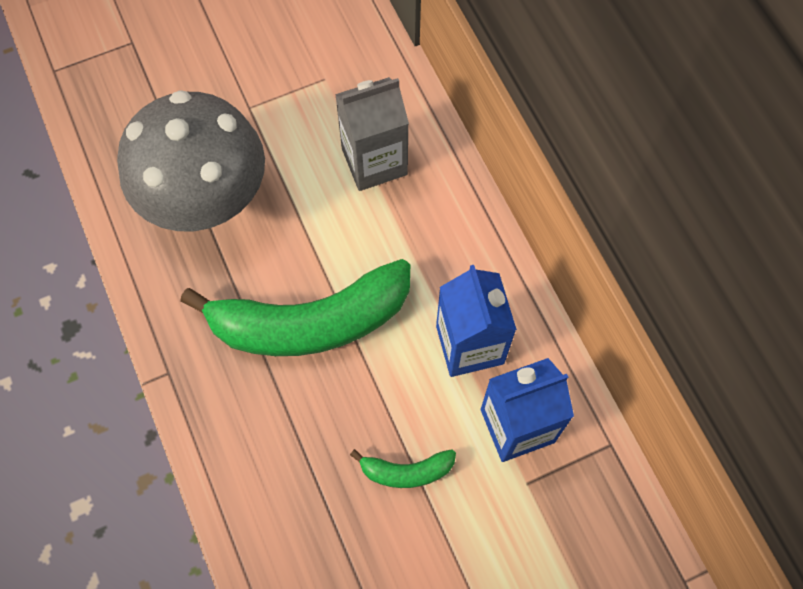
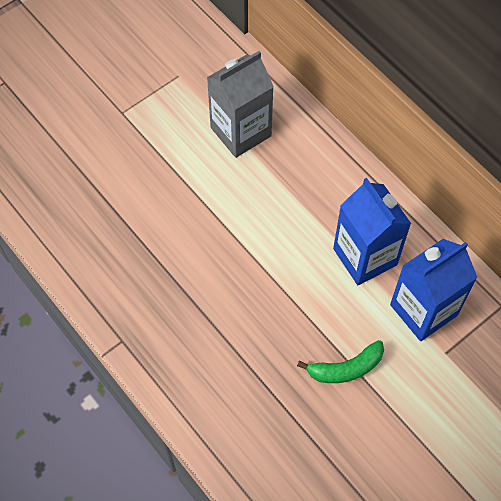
camera: 15 degrees left, 5 degrees down
(206, 198) = (109, 193): grey mushroom -> none
(310, 322) = (228, 270): green banana -> none

